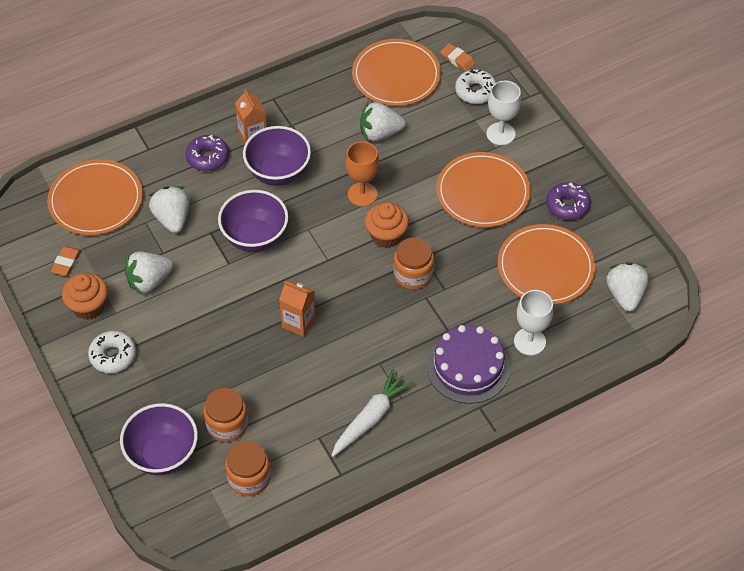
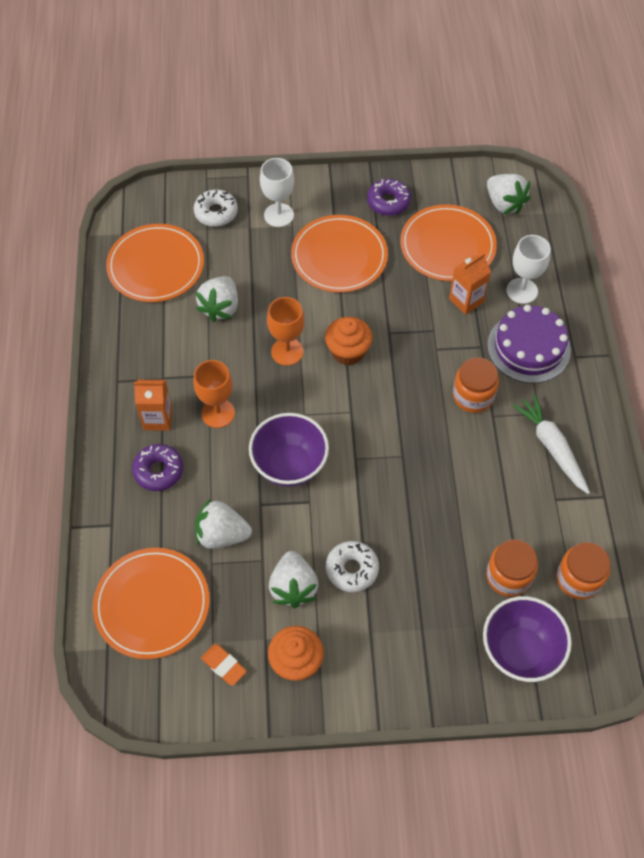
camera: 65 degrees left, 5 degrees up
(113, 356) = (374, 658): white donut -> white donut (352, 569)
(278, 173) = (218, 413): purple bowl -> orange goblet
(298, 323) = (414, 466): orange carton -> orange carton (466, 300)
(413, 274) = (405, 348): orange jar -> orange jar (473, 396)
(457, 59) = (168, 210): orange eraser -> none
(625, 295) = (504, 204): white strawberry -> white strawberry turned 150 degrees counterclockwise

